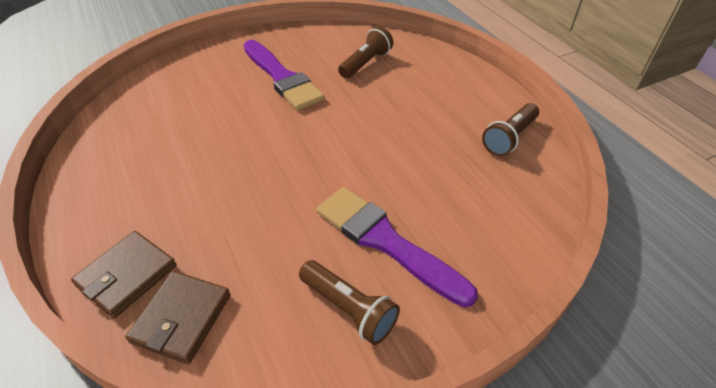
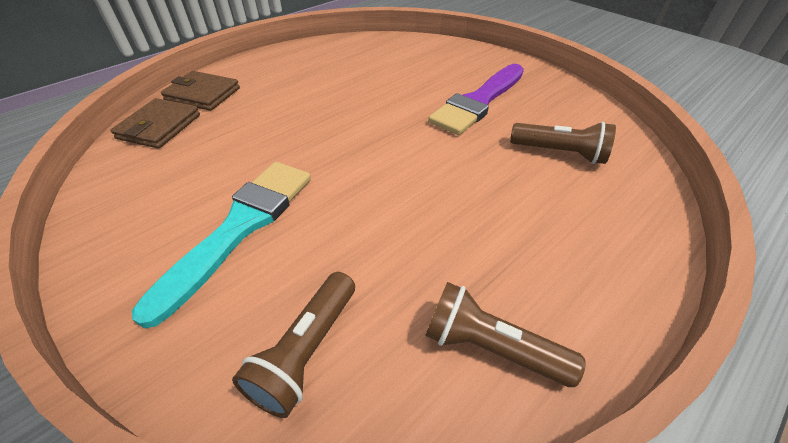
camera: 75 degrees right, 0 degrees up
(182, 318) = (159, 127): brown wallet -> brown wallet turned 75 degrees counterclockwise
(349, 309) = (152, 215): brown flashlight -> brown flashlight (306, 351)
(386, 242) = (240, 227): purple brush -> turquoise brush

